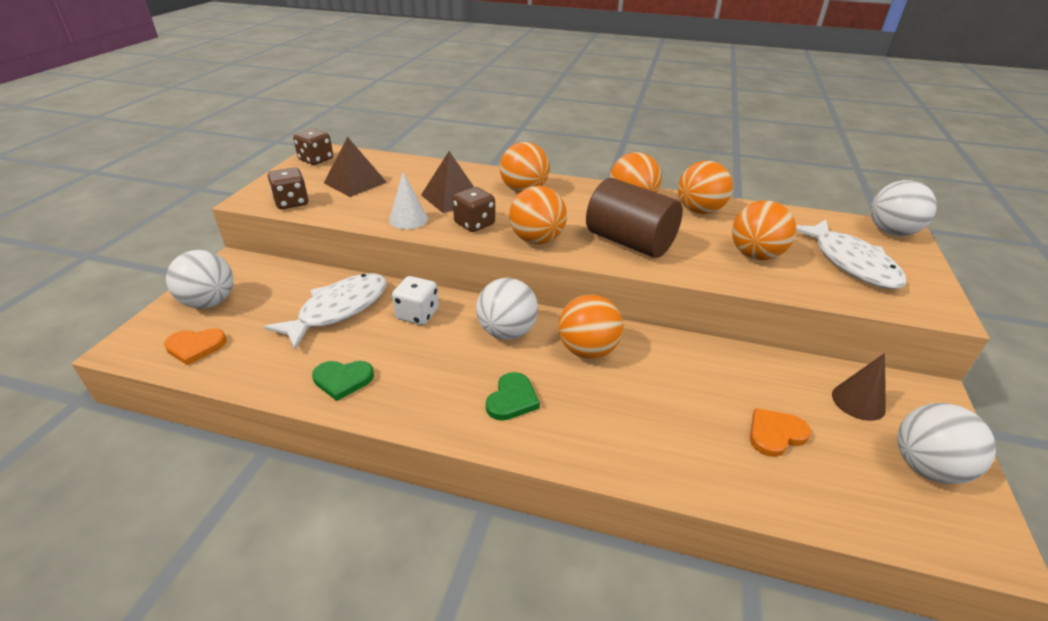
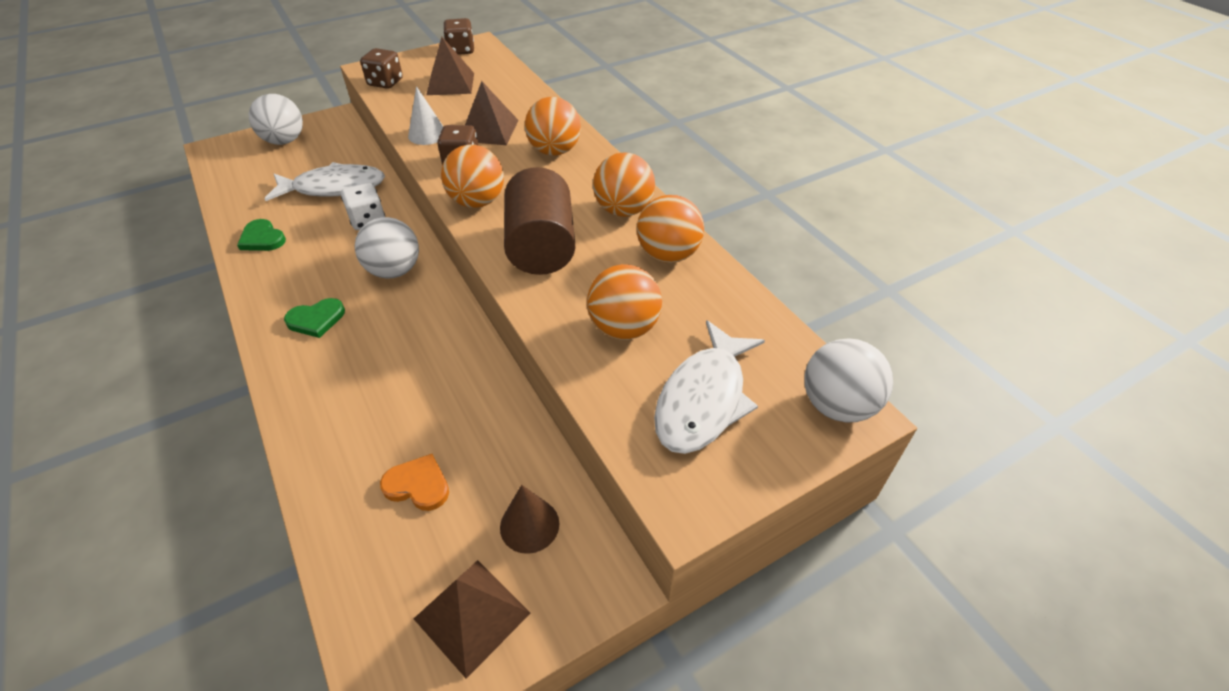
camera: 45 degrees right, 10 degrees up
(195, 347) = (237, 168): orange heart -> none
(587, 350) = (418, 322): orange ball -> none
(926, 467) = (472, 615): white ball -> brown pyramid

